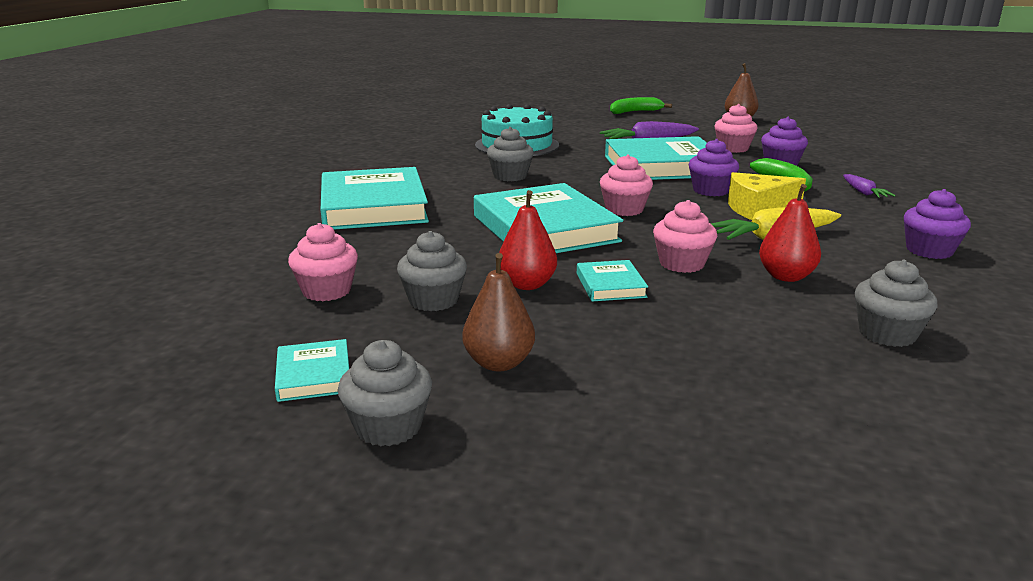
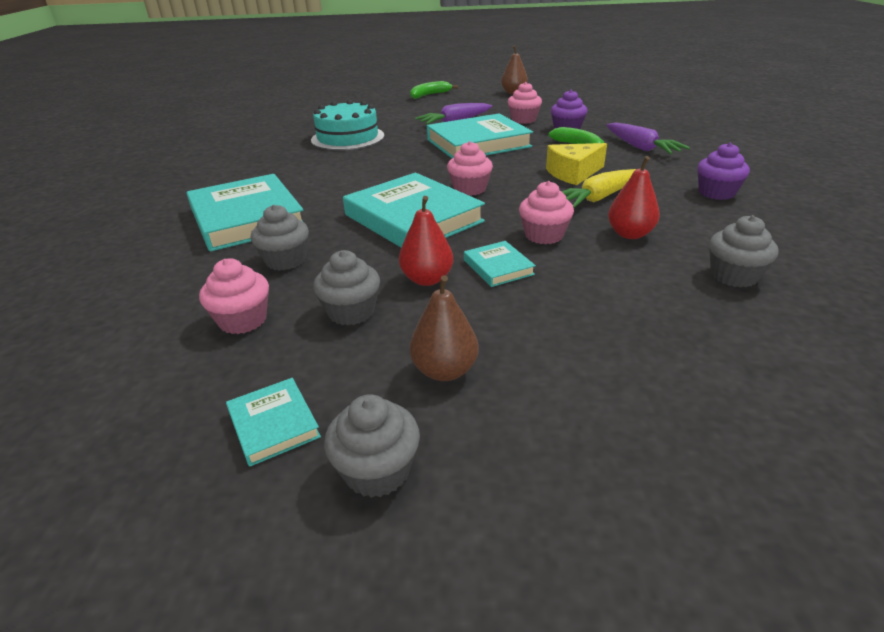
camera: 15 degrees left, 10 degrees up
(510, 176) = (357, 169): grey cupcake -> grey cupcake (285, 260)
(710, 190) = (528, 161): purple cupcake -> none
(863, 193) = (641, 147): purple carrot -> purple carrot, size x1.76

